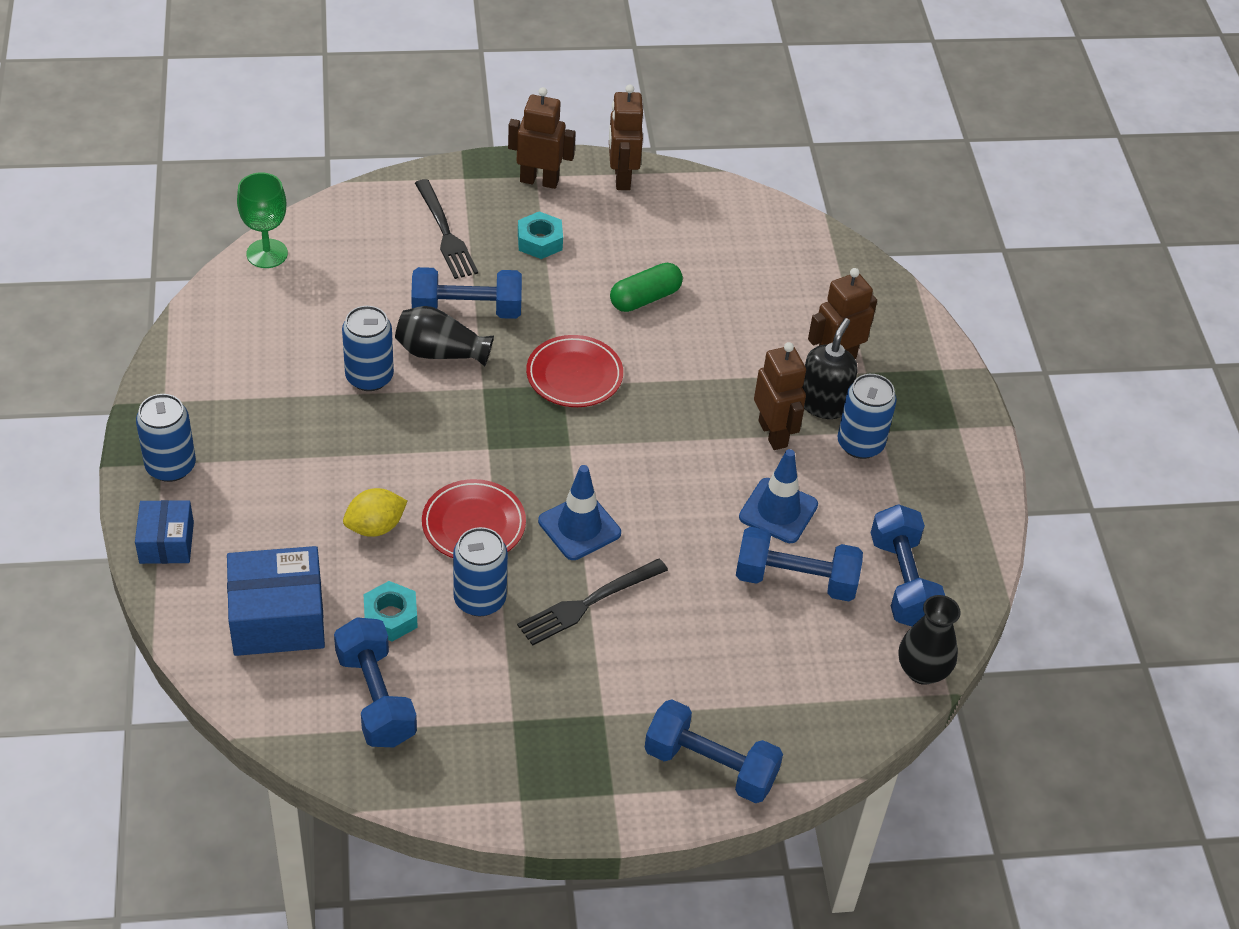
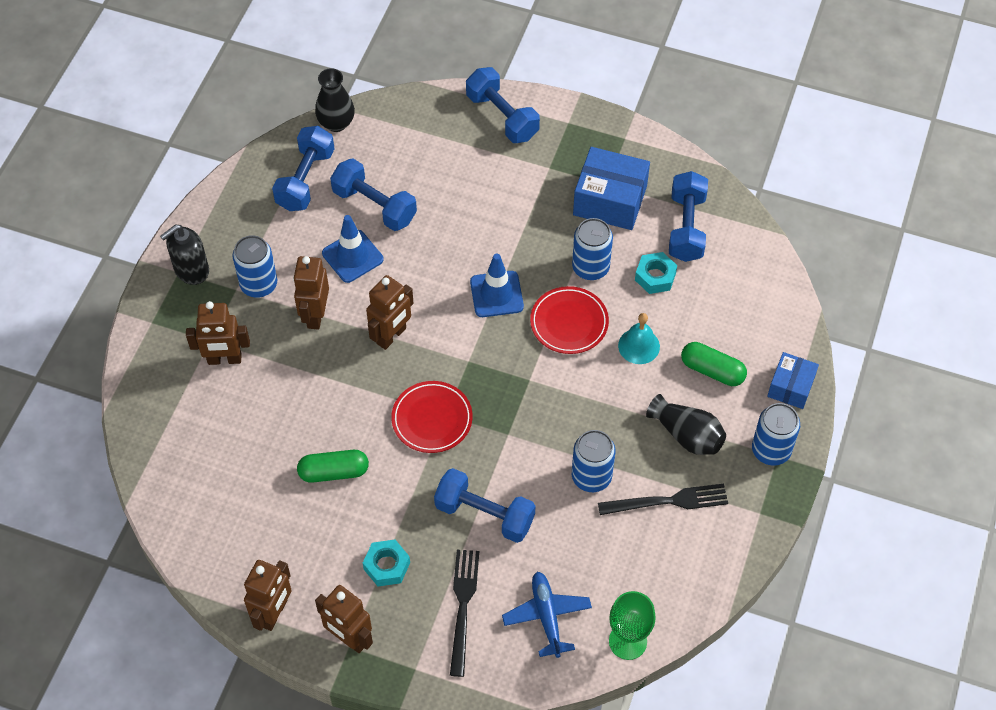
camera: 150 degrees left, 10 degrees up
(272, 529) = (712, 370): none -> green capsule
(278, 618) = (730, 303): blue box -> blue box (610, 200)
(358, 249) = (546, 616): none -> blue plane
(375, 527) = (639, 346): yellow lemon -> turquoise bell
(440, 352) = (525, 479): black vase -> black vase (687, 435)
(588, 603) = (520, 239): black fork -> black fork (668, 501)
(673, 441) = (391, 336): none -> brown robot
(823, 404) = (261, 325): black soap dispenser -> black soap dispenser (191, 270)

